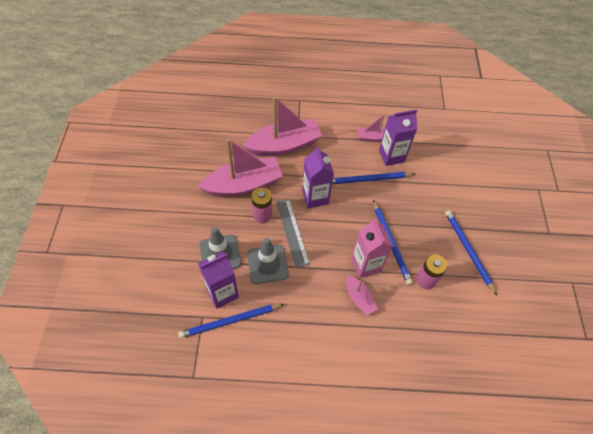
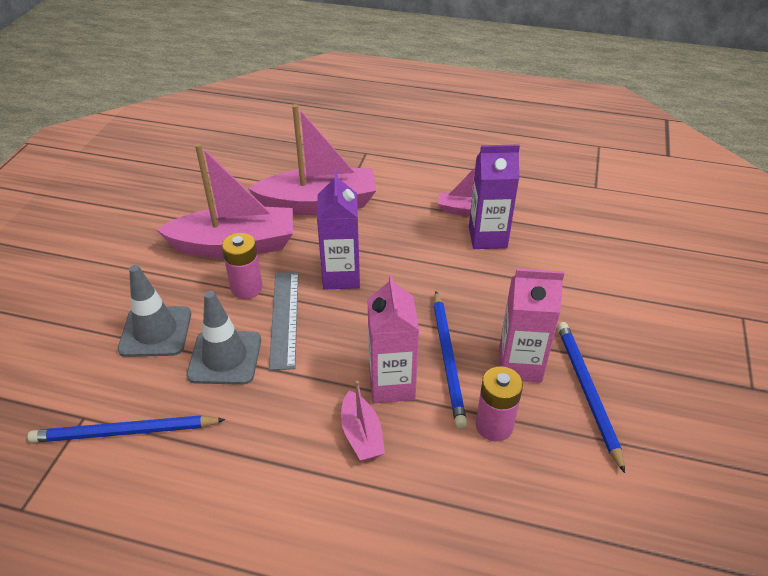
camera: 15 degrees right, 15 degrees down
(222, 293) = (133, 387): purple carton -> none
(368, 179) = (438, 264): blue pencil -> none
(430, 240) = (520, 365): none -> pink carton

